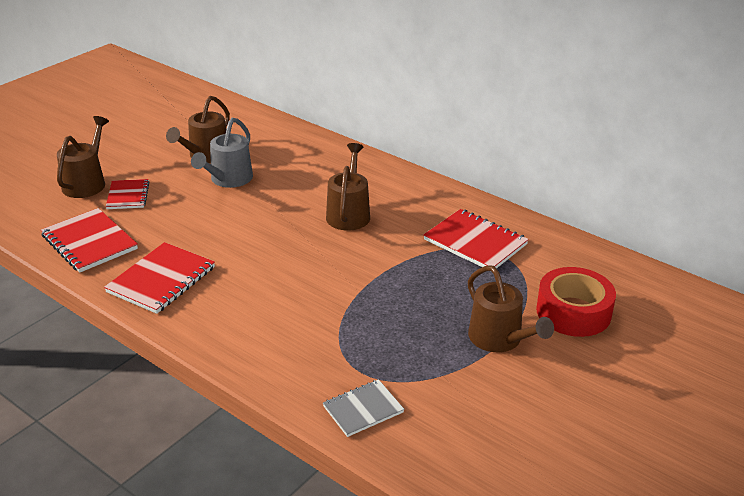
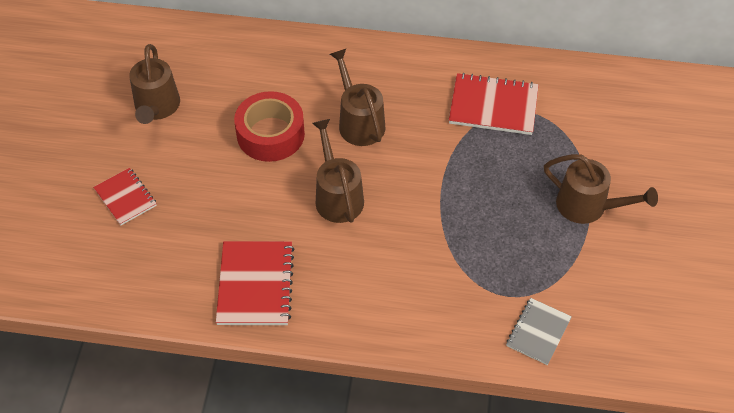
camera: 30 degrees left, 20 degrees up
(86, 183) = (65, 200): brown watering can -> brown watering can (337, 196)
(89, 242) = (143, 274): red notebook -> none
(228, 180) = (208, 130): grey watering can -> none
(573, 312) = (622, 148): red tape -> red tape (270, 134)

